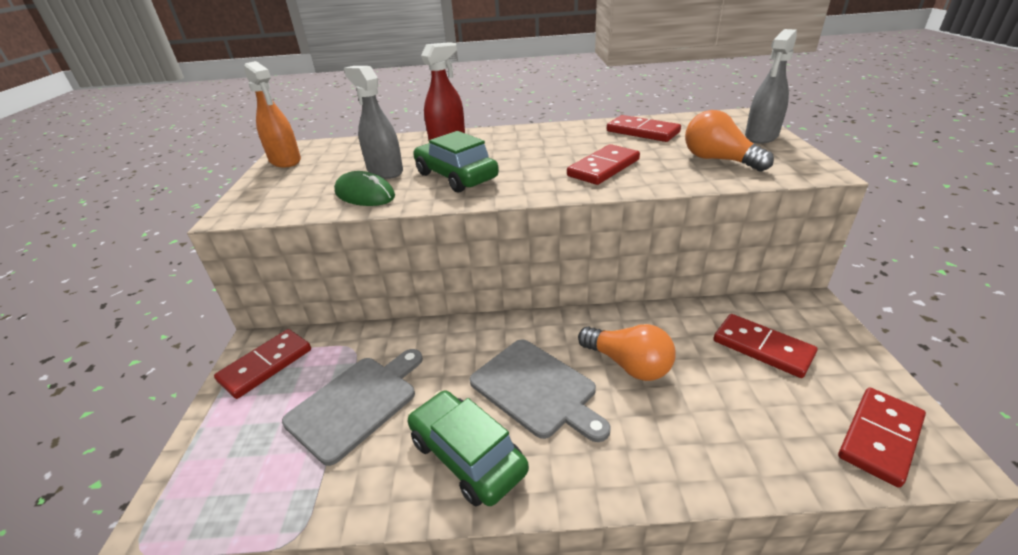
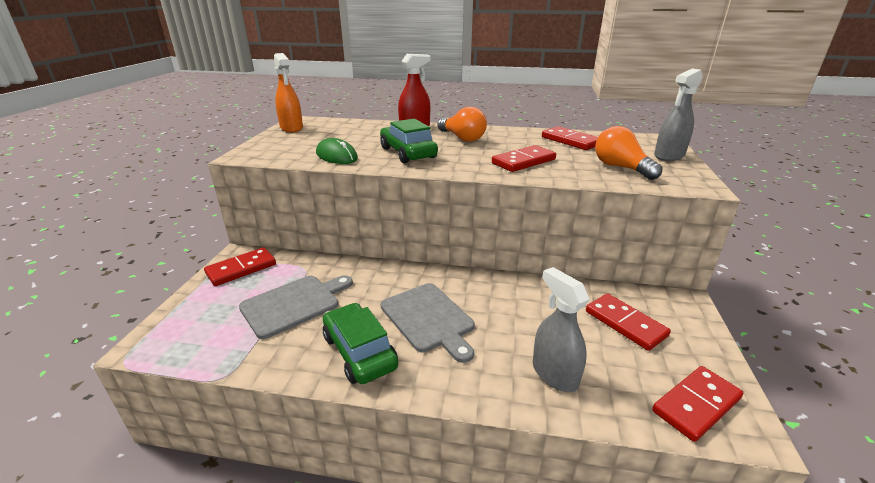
camera: 10 degrees right, 5 degrees down
(385, 171) = (358, 143): grey spray bottle -> grey spray bottle (554, 374)
(628, 364) = (508, 315): orange light bulb -> orange light bulb (462, 138)

